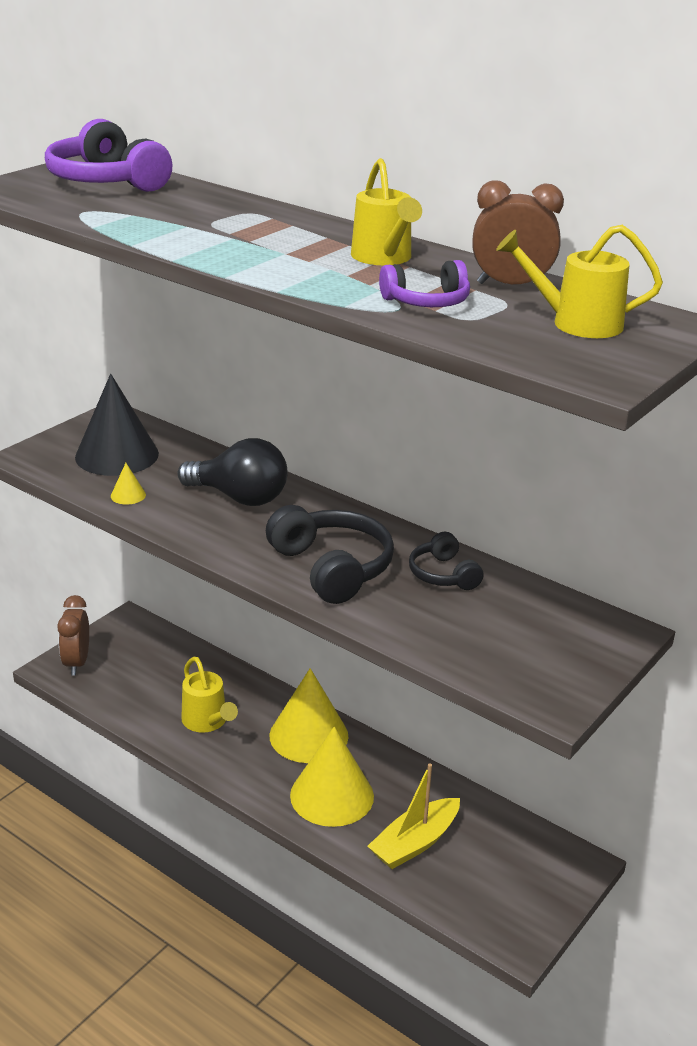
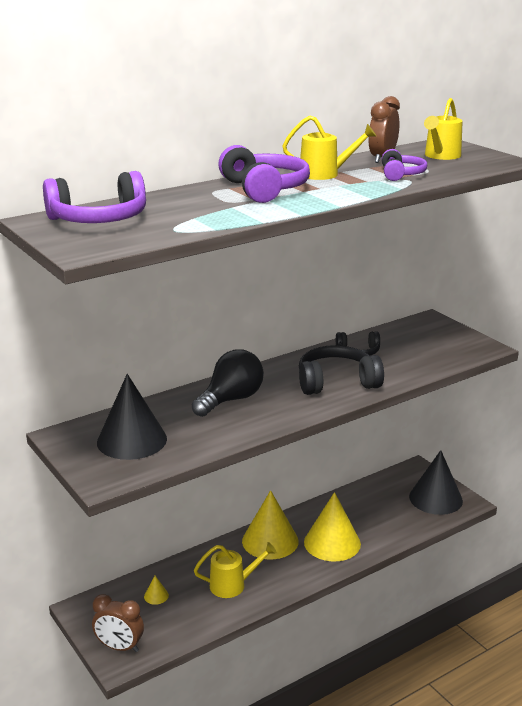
camera: 70 degrees left, 5 degrees down
(128, 495) = (200, 442): yellow cone -> yellow cone (156, 596)
(278, 234) = (264, 189): none -> purple headphones
(415, 843) = (384, 519): yellow boat -> none
(506, 898) = (435, 498): none -> black cone

